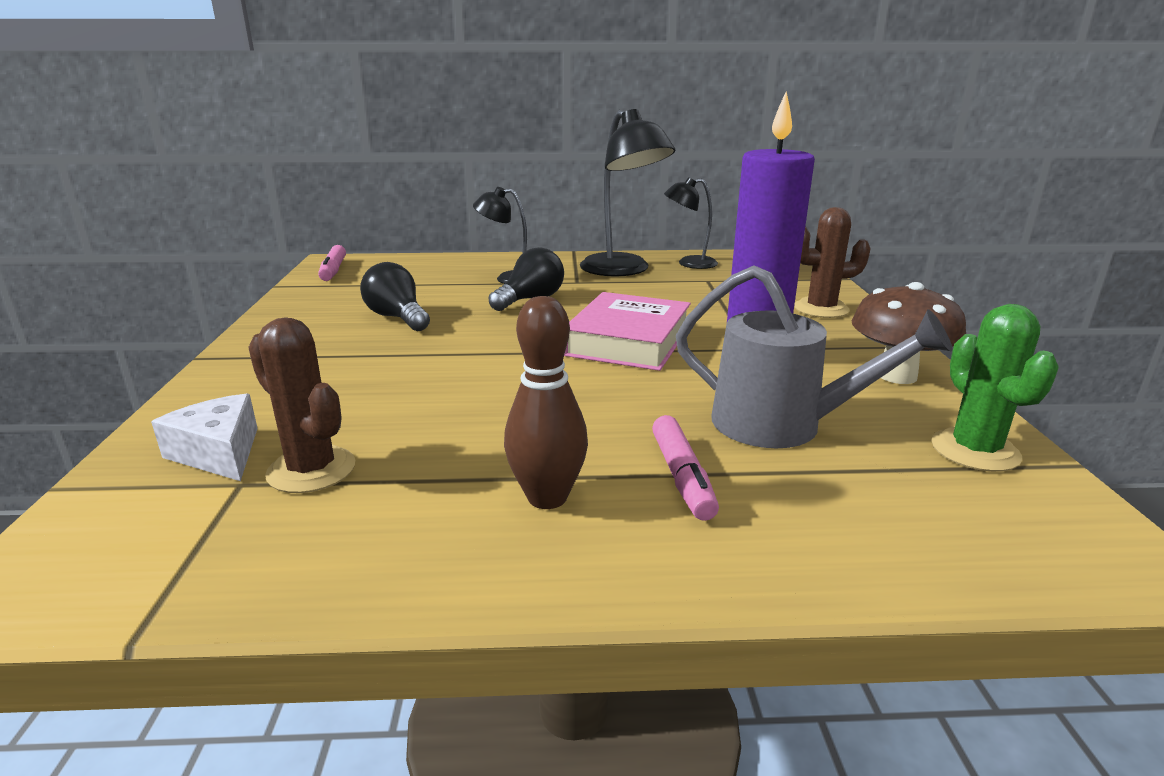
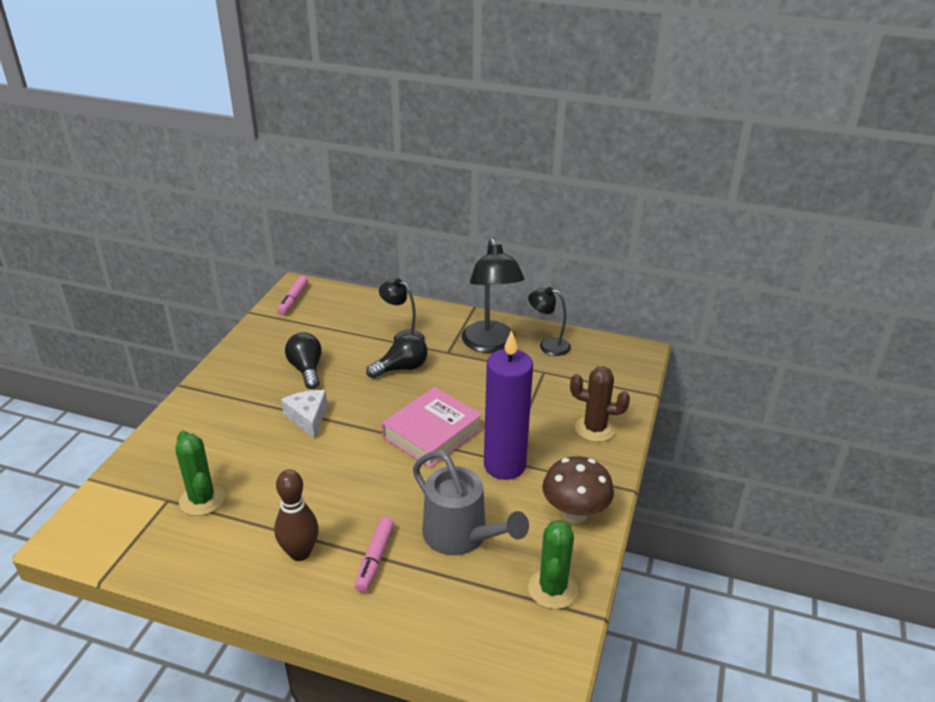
camera: 20 degrees right, 10 degrees up
(219, 452) = (165, 474): white cheese -> white cheese (308, 418)
(311, 470) = (202, 500): brown cactus -> green cactus

